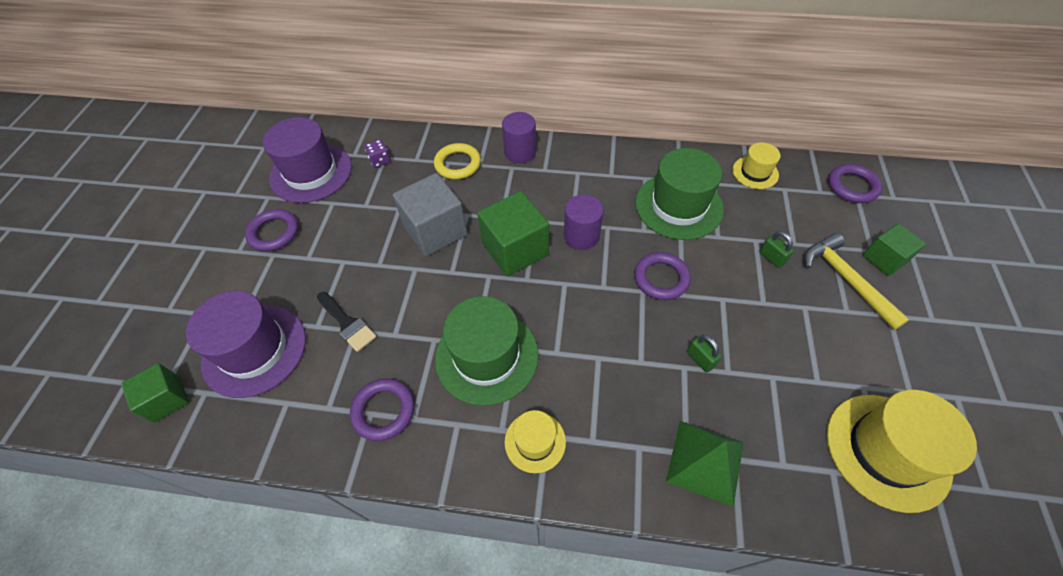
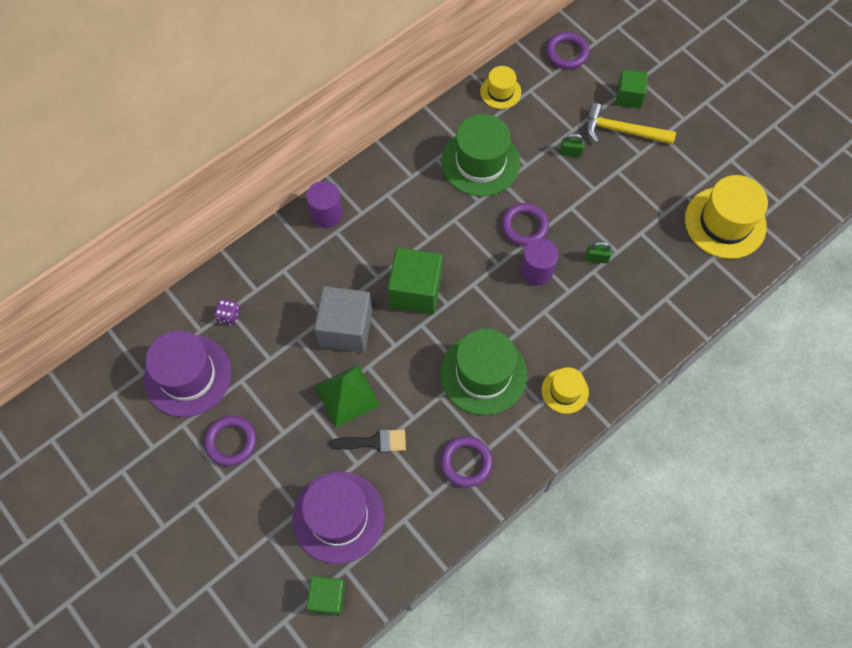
camera: 50 degrees left, 10 degrees up
(458, 164) = (293, 265): yellow ring -> none
(581, 236) = (445, 241): purple cylinder -> purple cylinder (536, 270)
(705, 462) = (654, 314): green pyramid -> green pyramid (347, 395)

